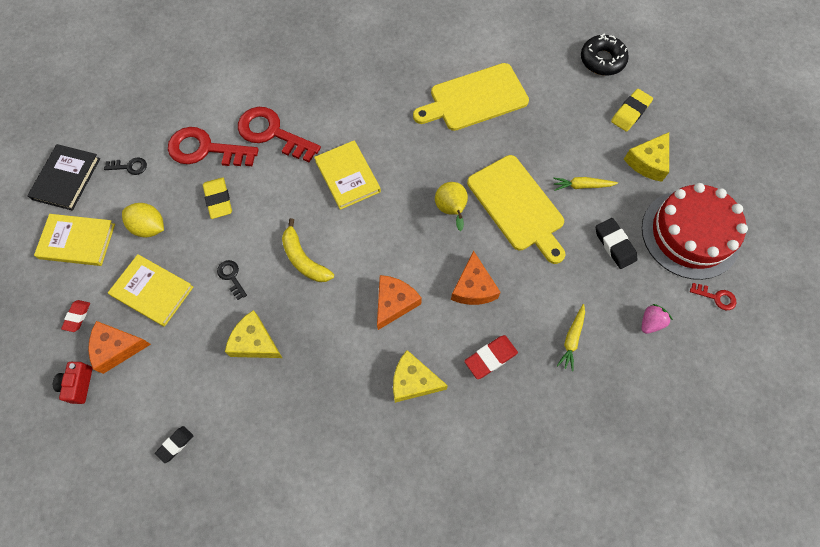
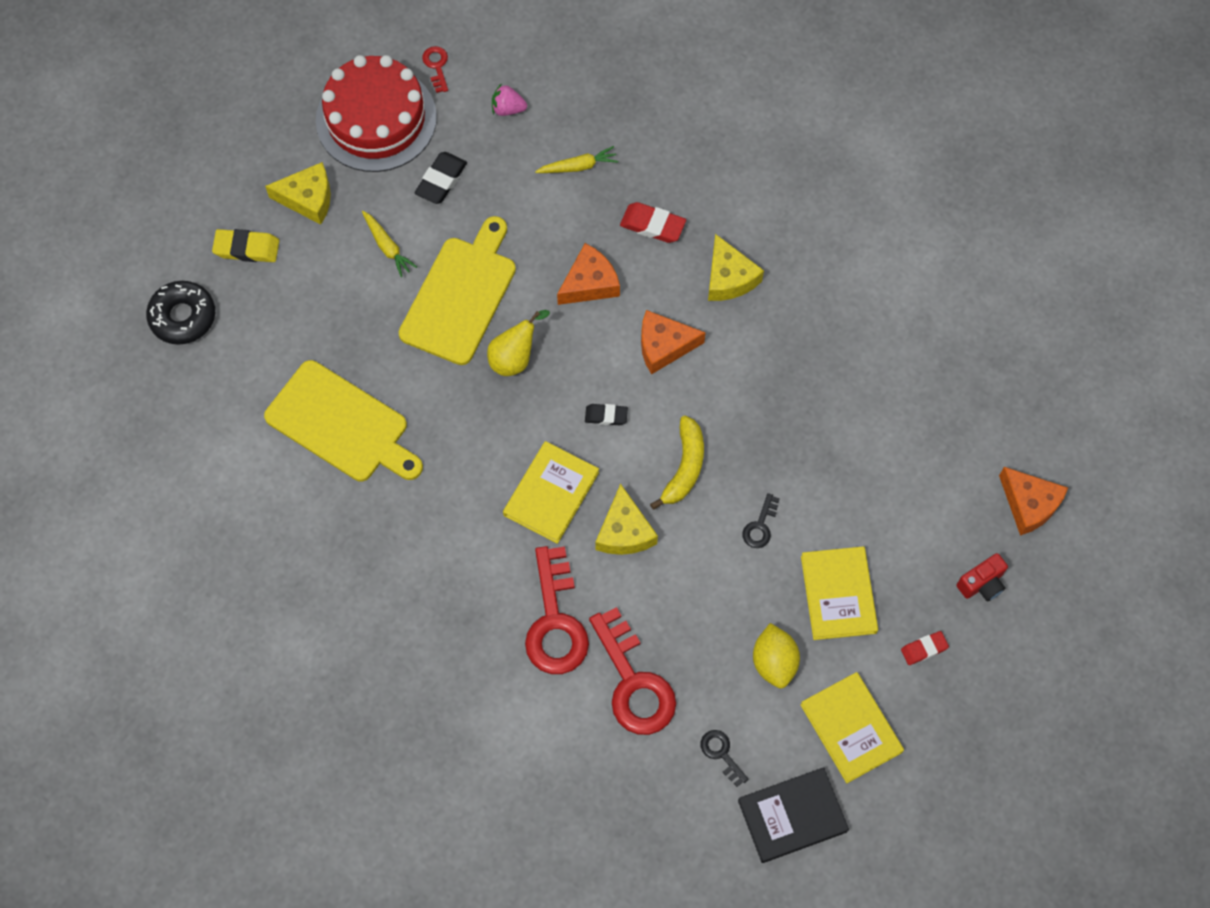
camera: 125 degrees left, 0 degrees up
(117, 348) = (919, 578): orange cheese -> orange cheese (1029, 504)
(175, 444) = (955, 445): black eraser -> black eraser (606, 416)
(218, 200) = (685, 613): yellow eraser -> none
(255, 342) = (807, 449): yellow cheese -> yellow cheese (624, 531)

